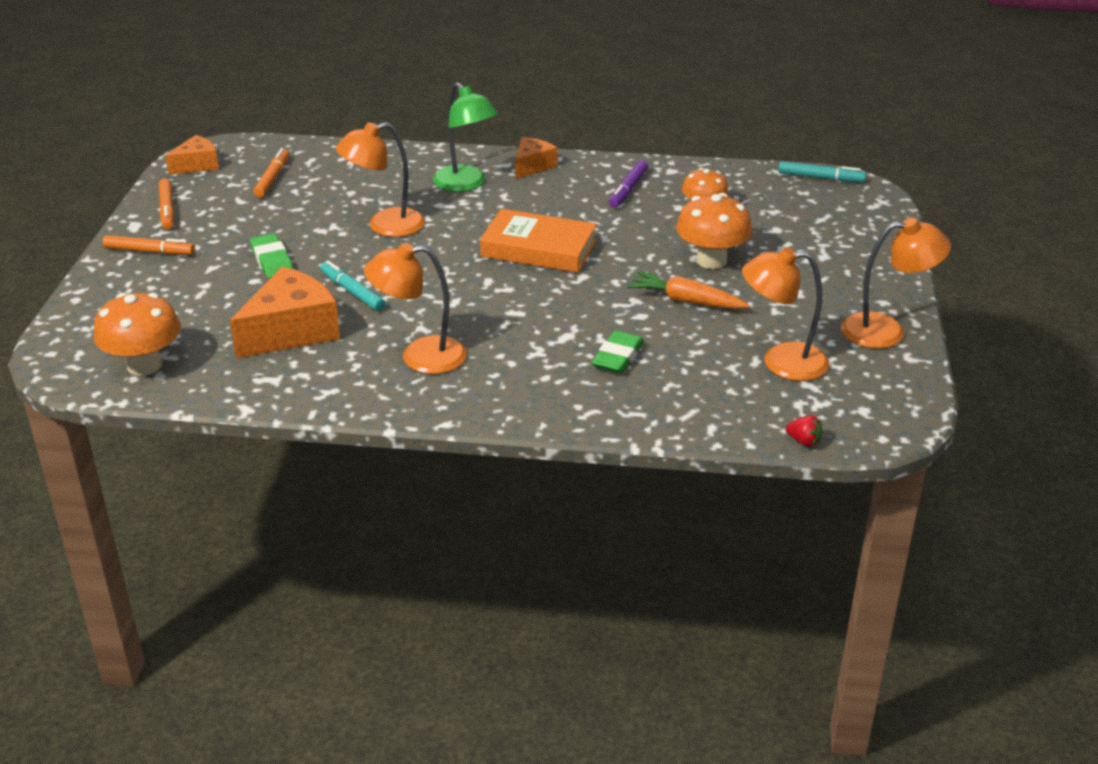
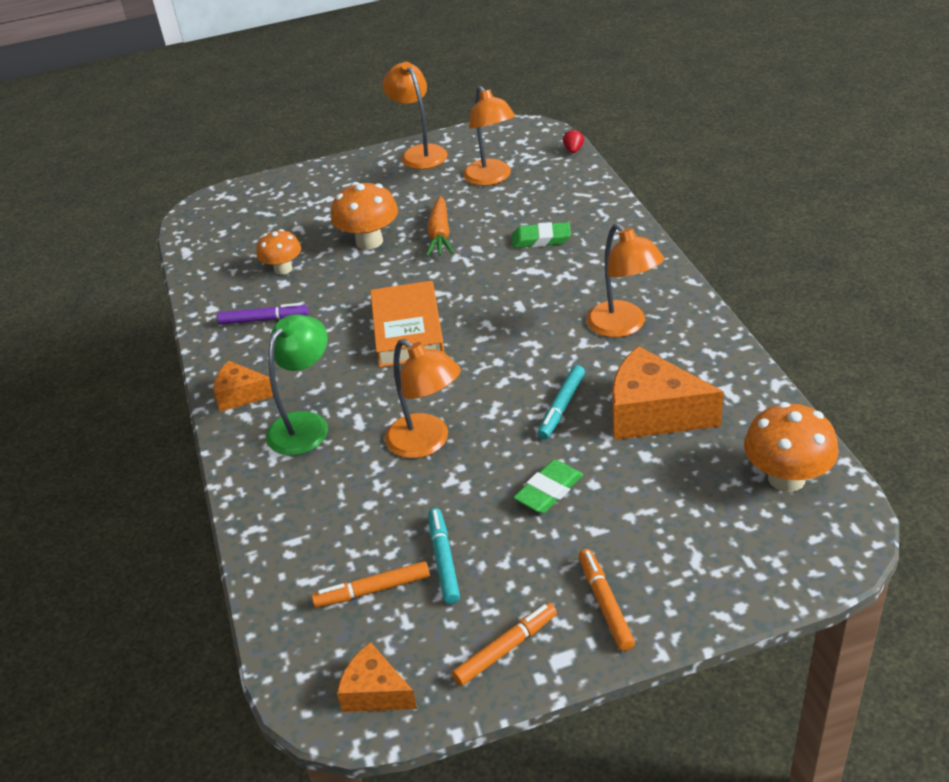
camera: 110 degrees left, 5 degrees up
(821, 178) = (191, 230): turquoise marker -> turquoise marker (444, 560)

